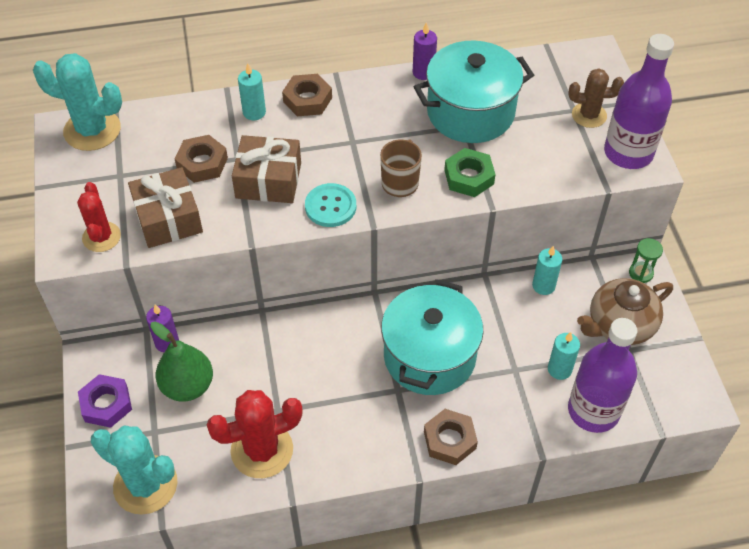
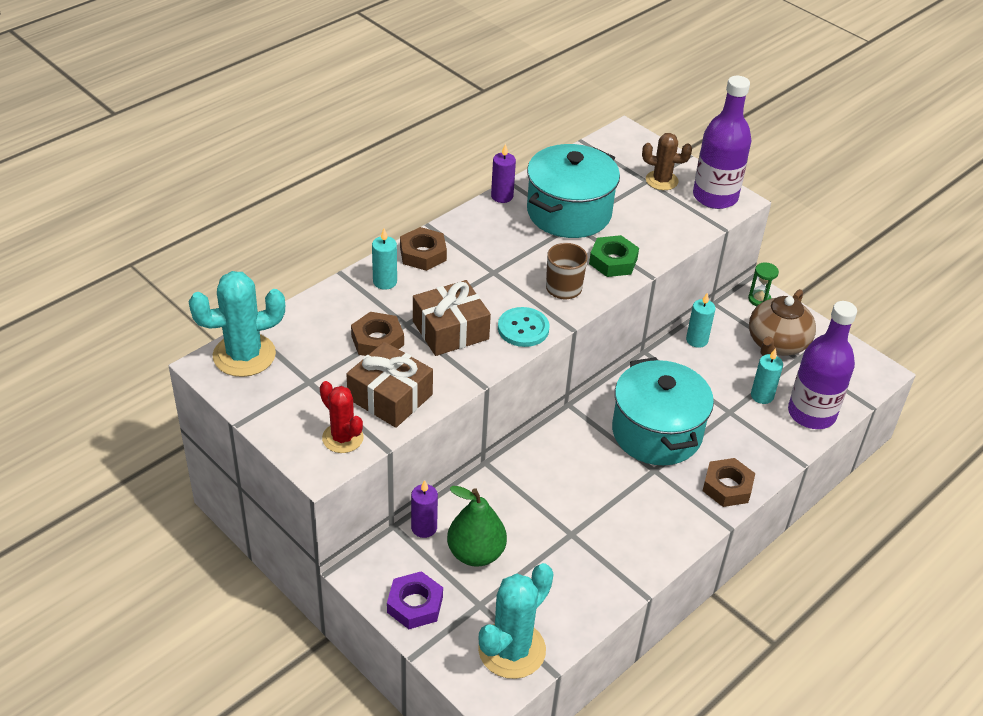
camera: 35 degrees left, 10 degrees down
(145, 485) = (512, 650): turquoise cactus -> turquoise cactus turned 45 degrees counterclockwise
(262, 450) = (586, 570): red cactus -> none
(589, 115) = (661, 180): brown cactus -> brown cactus turned 45 degrees clockwise

